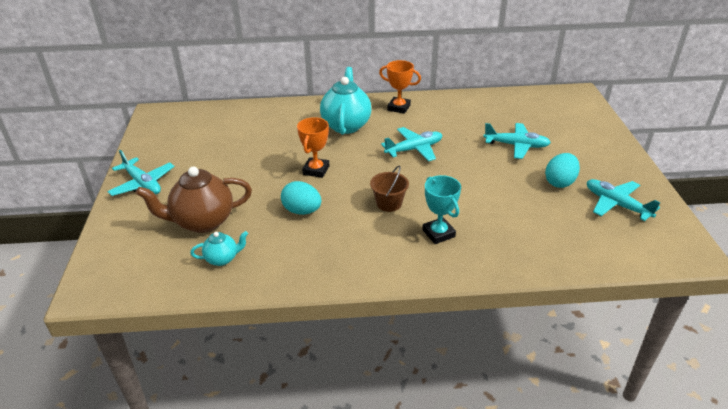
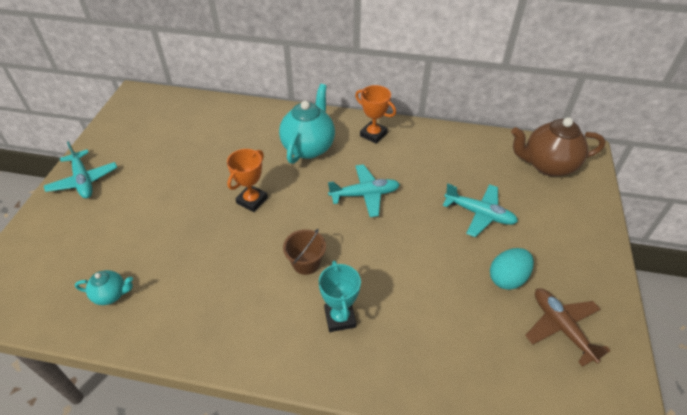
camera: 15 degrees right, 10 degrees up
(202, 222) = (115, 242): brown teapot -> brown teapot (547, 165)
(302, 211) = (214, 251): turquoise egg -> none
(616, 204) = (561, 328): turquoise plane -> brown plane

